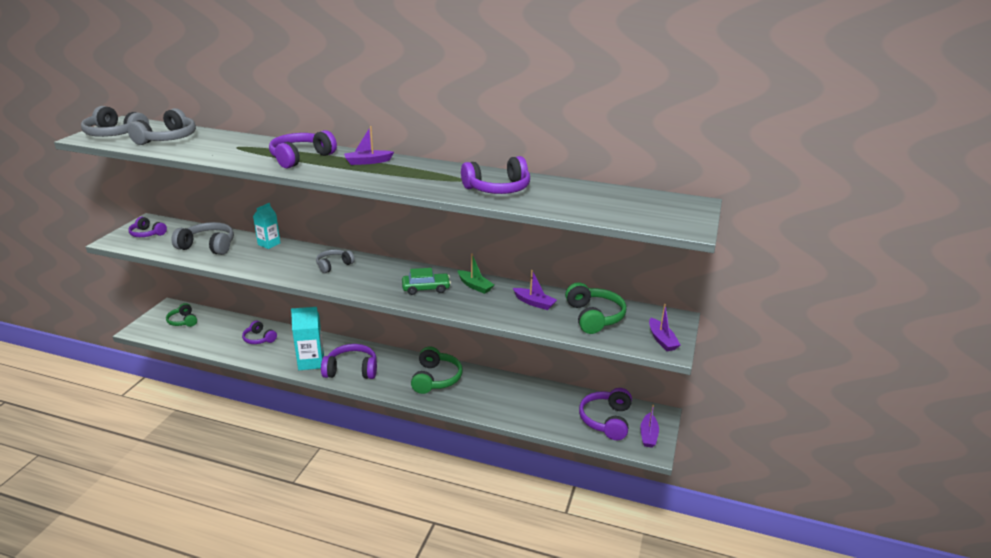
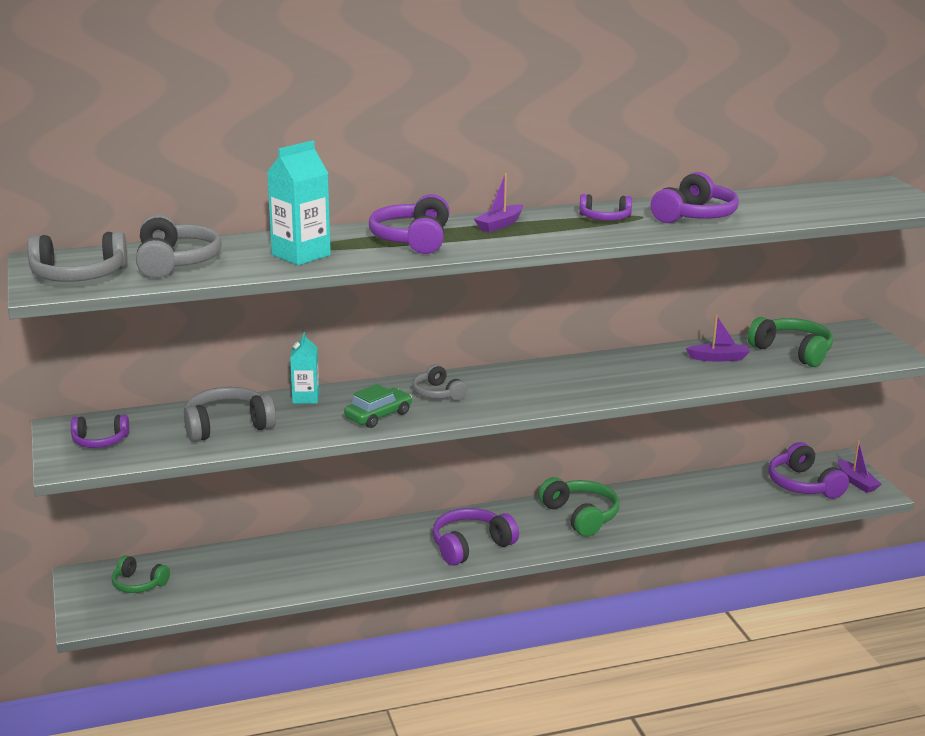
camera: 35 degrees left, 5 degrees down
(259, 339) = (291, 561): purple headphones -> purple headphones (605, 218)
(311, 362) = (406, 558): turquoise carton -> turquoise carton (301, 255)
(334, 265) = (438, 393): grey headphones -> grey headphones turned 45 degrees counterclockwise
(426, 288) = (588, 381): green car -> green car (378, 415)
(475, 286) = (633, 362): green boat -> none
(662, 340) = (880, 351): purple boat -> none

